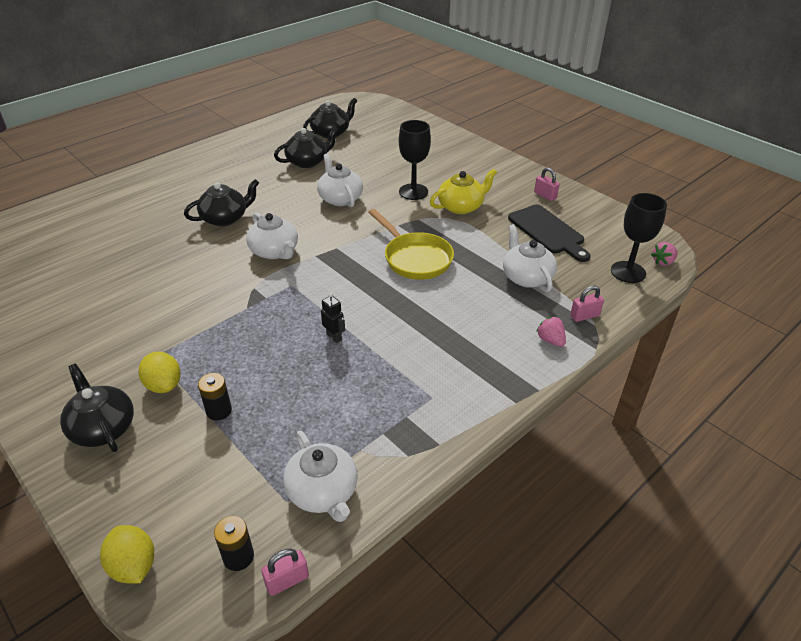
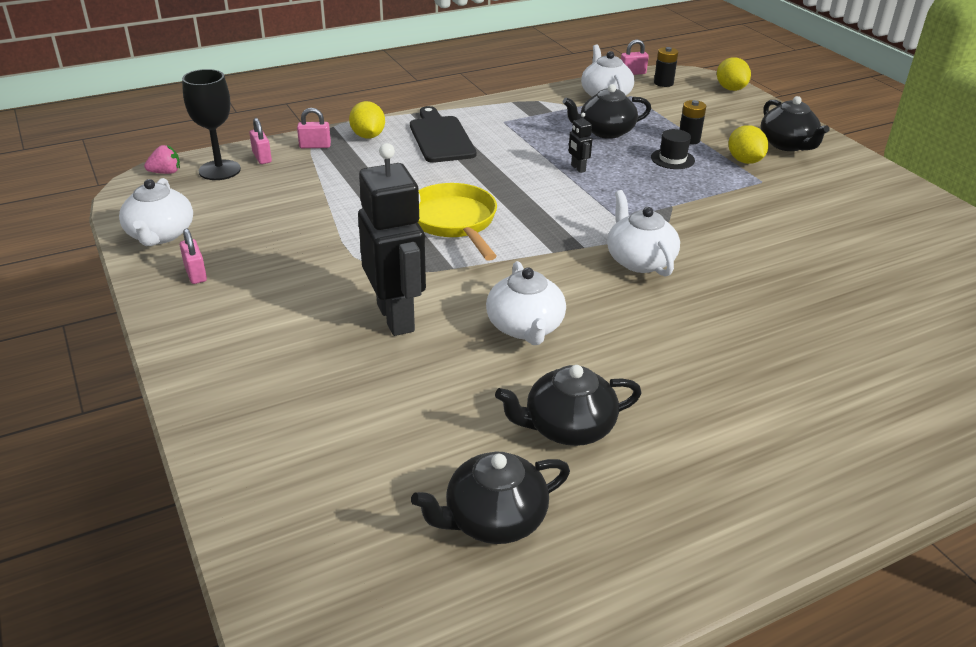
camera: 165 degrees left, 5 degrees down
(225, 218) = (720, 324): black teapot -> black teapot (605, 131)
(241, 371) = (672, 159): none -> black hat
(413, 192) = (396, 318): black goblet -> black robot
(461, 207) = (339, 278): yellow teapot -> none
(526, 277) = (337, 183): white teapot -> white teapot (160, 235)
(548, 231) = (255, 224): black cutting board -> black cutting board (440, 137)
(550, 340) = (368, 136): pink strawberry -> yellow lemon
(612, 292) = (262, 157): none -> pink padlock

